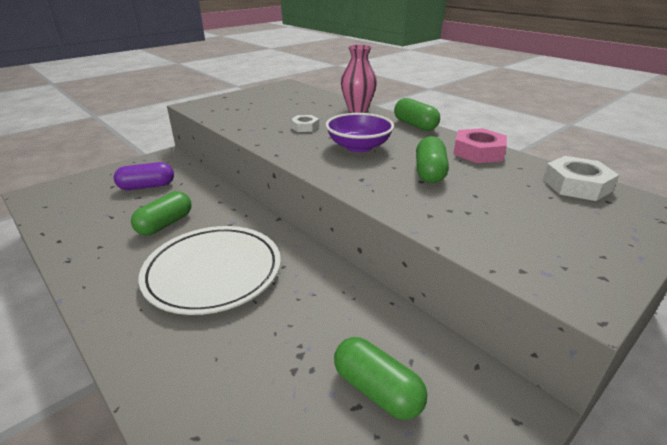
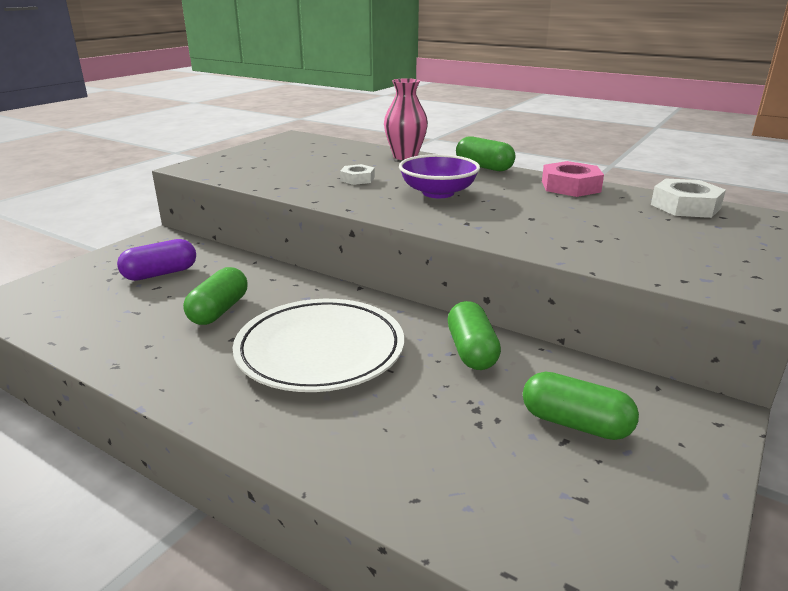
camera: 15 degrees left, 5 degrees down
(429, 172) = (534, 209): green capsule -> green capsule (471, 351)

